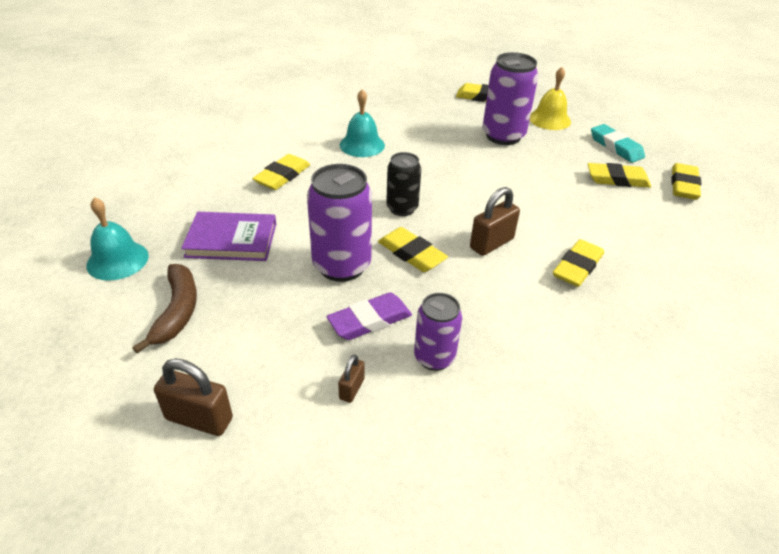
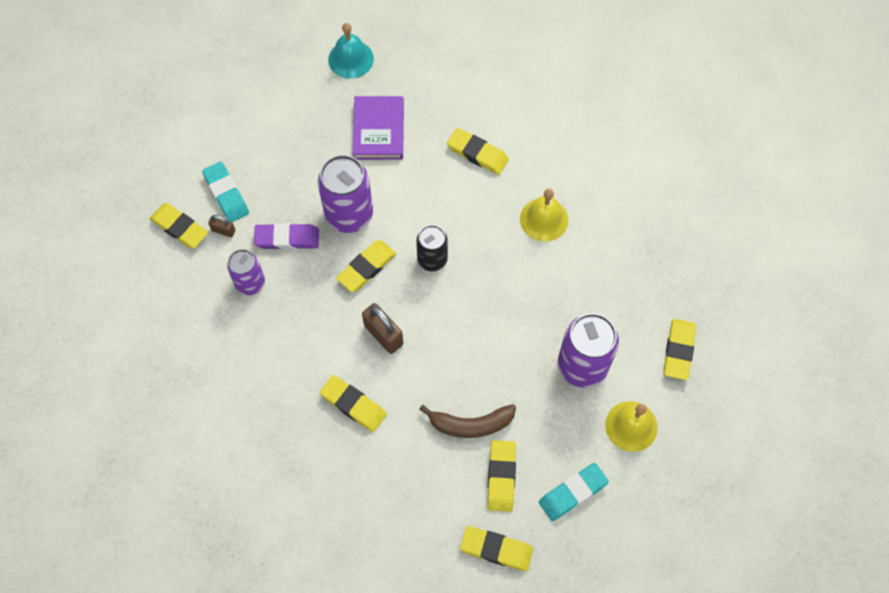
camera: 90 degrees right, 25 degrees up
(177, 311) = (296, 112): brown banana -> brown banana (471, 424)
(199, 419) = (203, 146): brown padlock -> none
(291, 386) = (226, 194): none -> turquoise eraser
(341, 446) = (179, 228): none -> yellow eraser
(362, 145) = (544, 219): turquoise bell -> yellow bell
(369, 320) = (287, 238): purple eraser -> purple eraser turned 60 degrees counterclockwise

